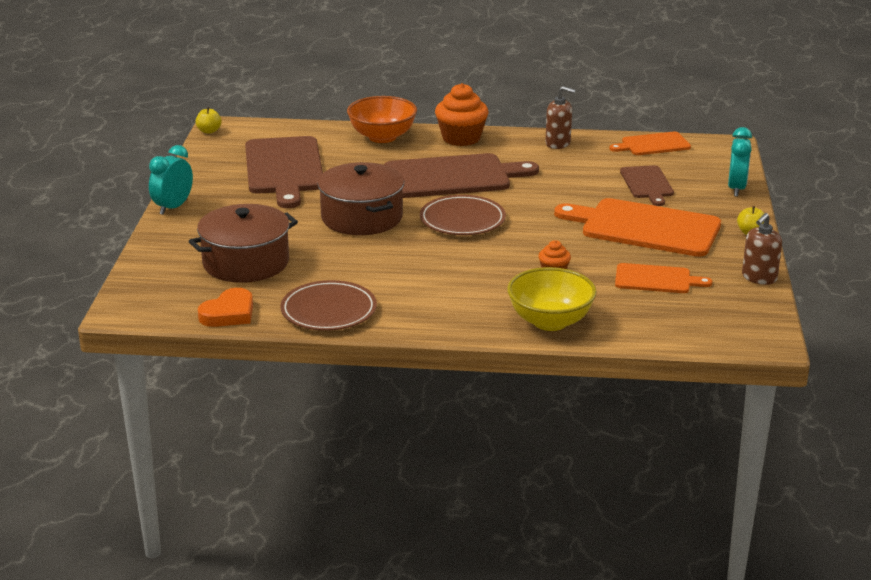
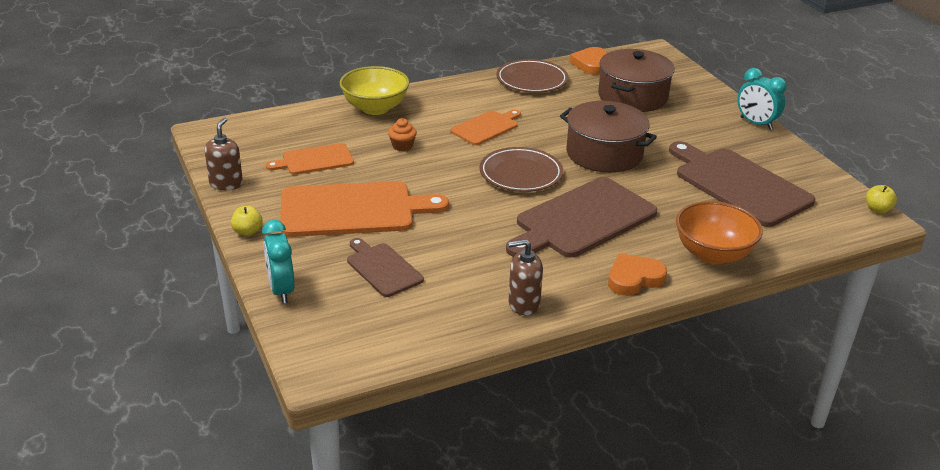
camera: 150 degrees right, 5 degrees up
(173, 207) = (756, 123): turquoise clock -> turquoise clock turned 135 degrees clockwise
(461, 138) = (634, 278): orange cupcake -> orange heart
(653, 144) = (413, 339): orange cutting board -> orange cutting board (486, 127)

